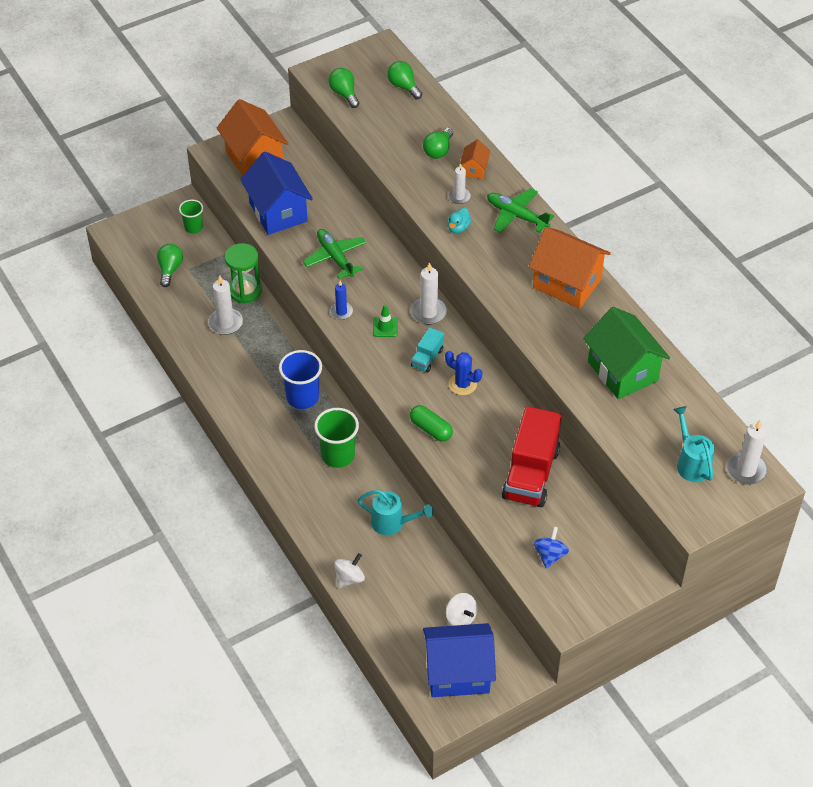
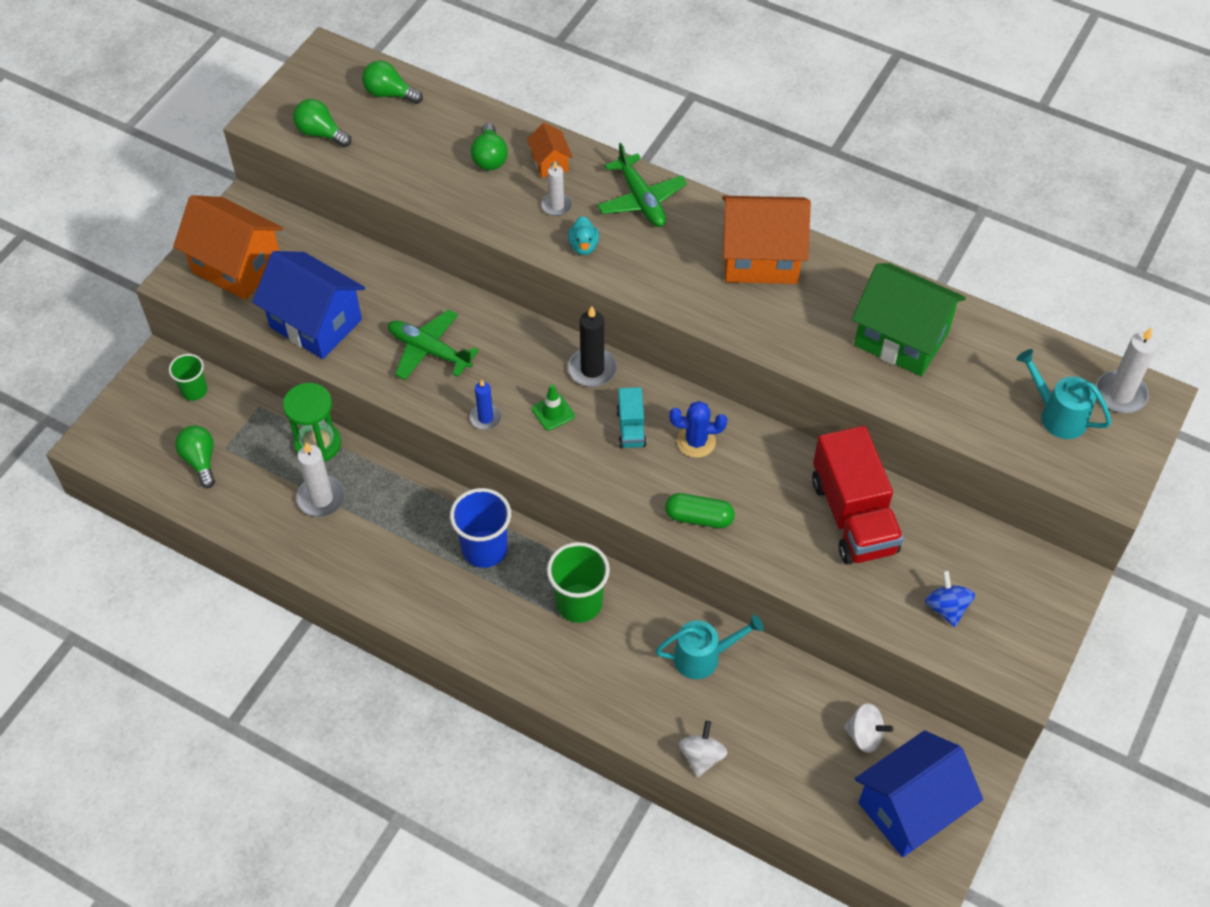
camera: 30 degrees left, 5 degrees up
(428, 312) = (592, 369): white candle -> black candle
(516, 215) = (641, 200): green plane -> green plane turned 120 degrees counterclockwise

